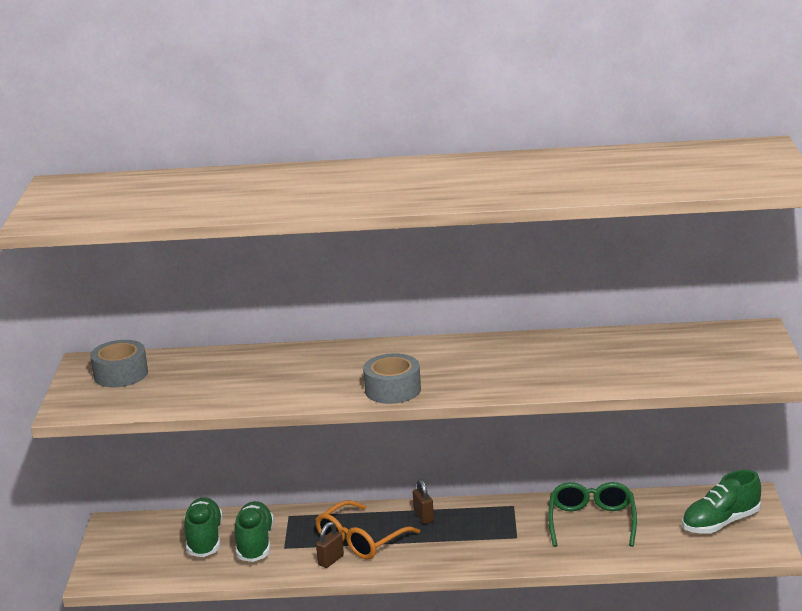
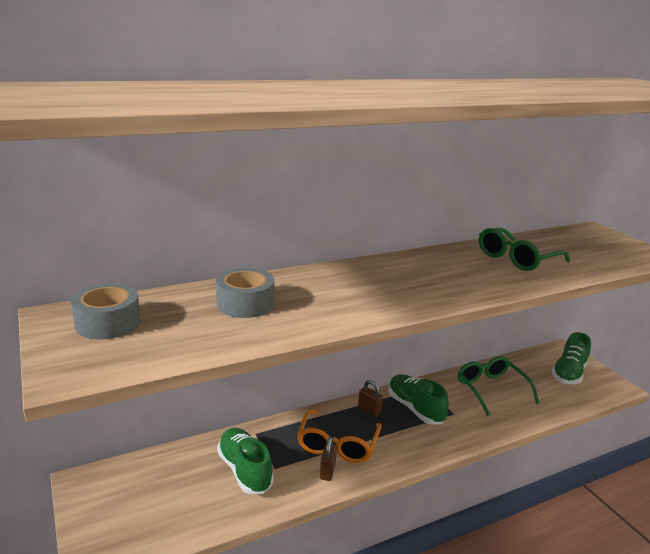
camera: 30 degrees left, 0 degrees up
(204, 539) = (191, 477): green shoe -> green shoe (415, 408)
(393, 390) = (408, 301): grey tape -> grey tape (245, 304)
(580, 358) = (517, 259): none -> green glasses

